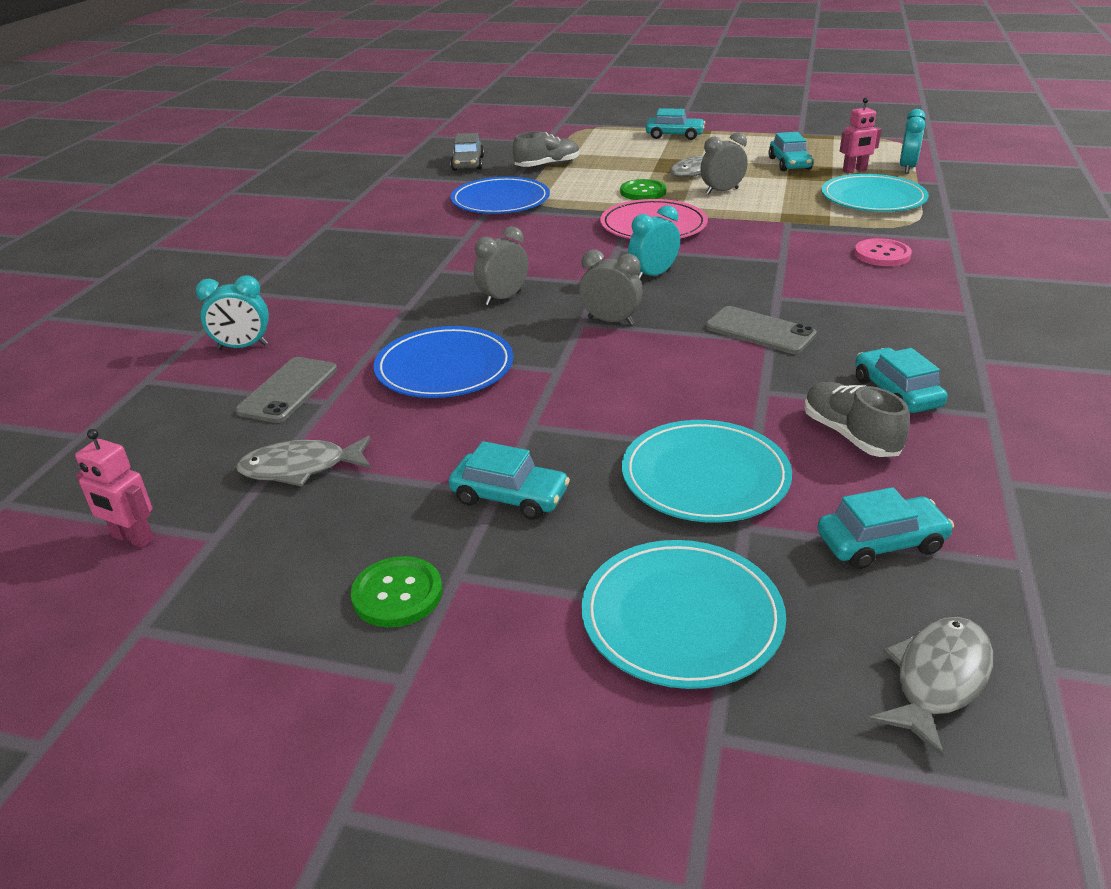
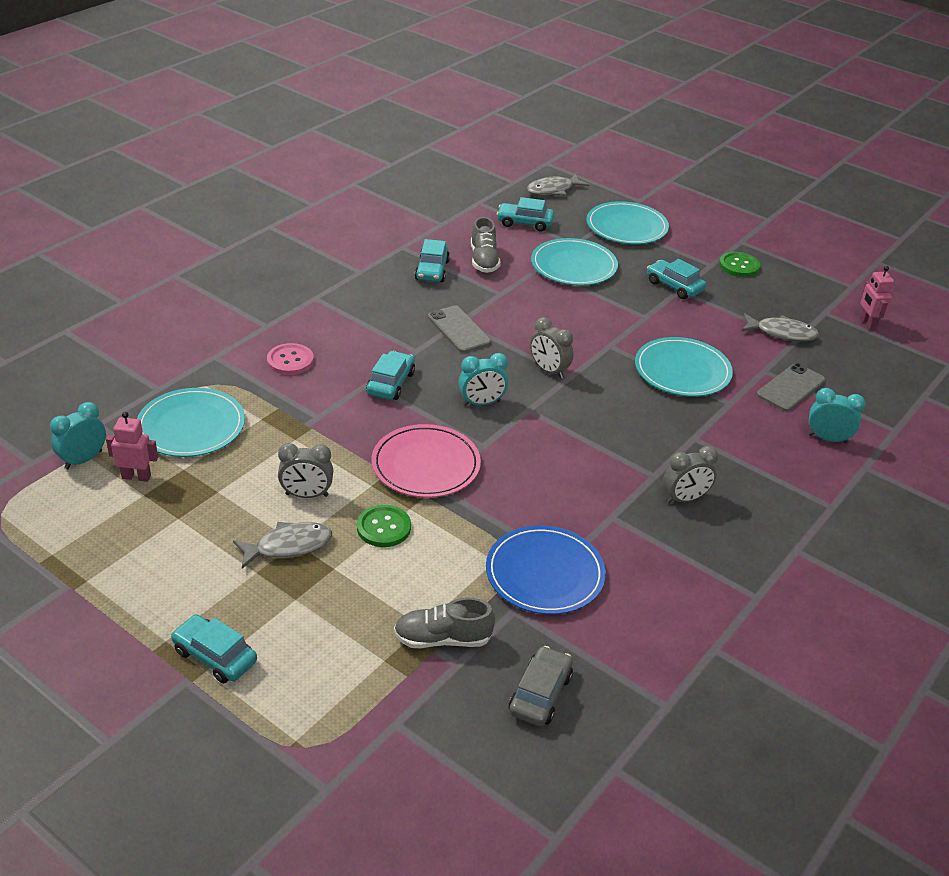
camera: 160 degrees left, 5 degrees up
(132, 538) = (867, 324): pink robot -> pink robot turned 150 degrees counterclockwise
(444, 368) = (682, 371): blue plate -> turquoise plate
(503, 298) = (614, 420): grey clock -> grey clock (685, 499)
(789, 164) = (177, 519): turquoise car -> turquoise car (390, 383)

